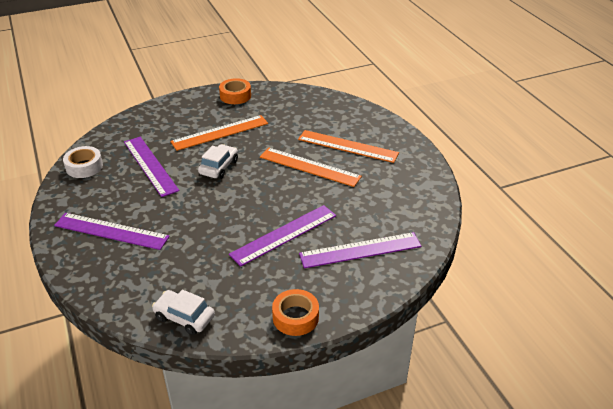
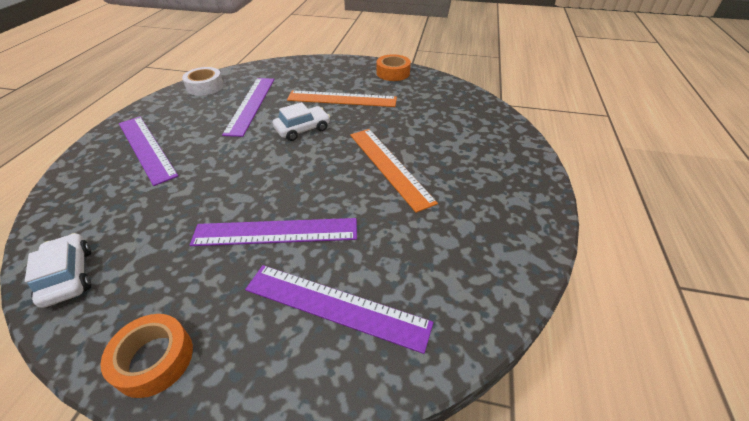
camera: 35 degrees right, 5 degrees up
(347, 146) = (456, 161): orange ruler -> none

